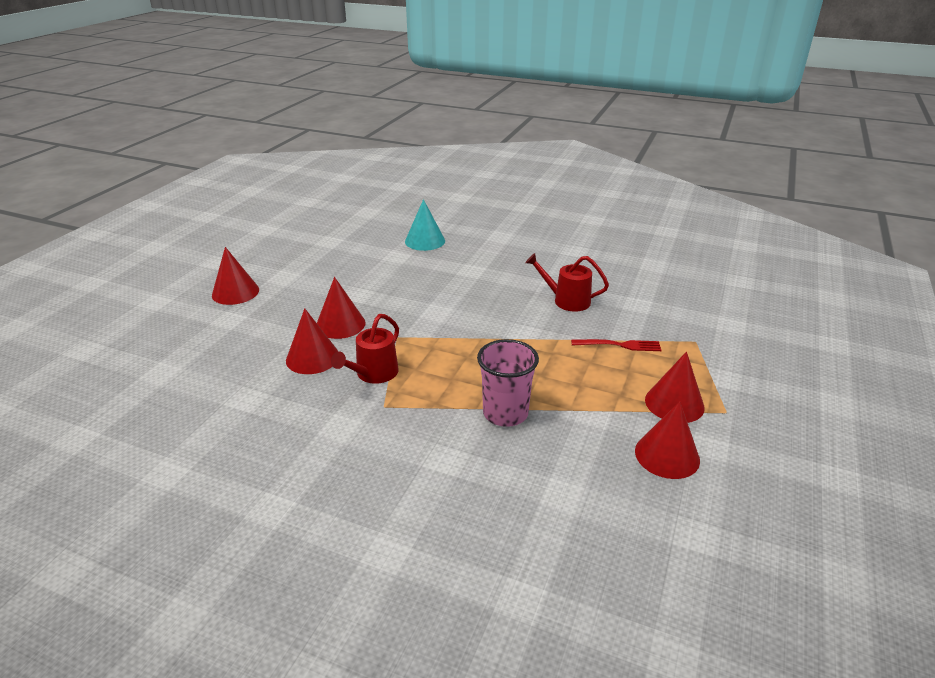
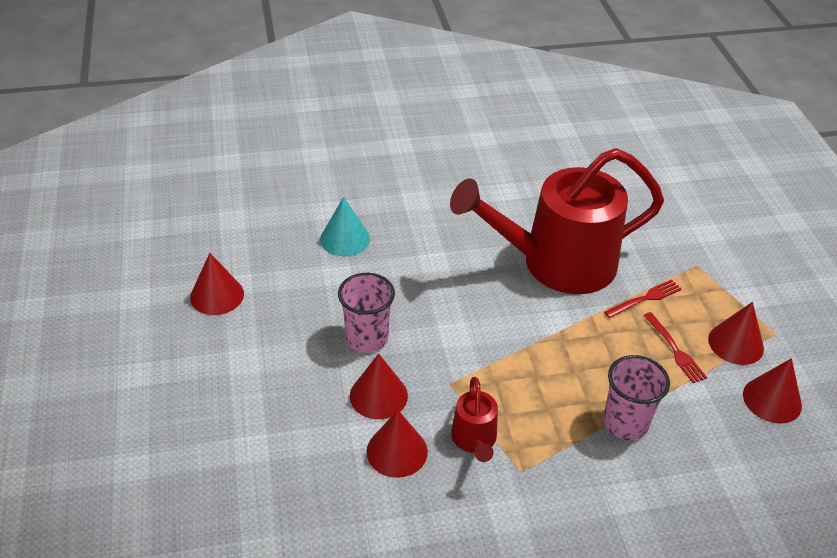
camera: 35 degrees left, 10 degrees up
(235, 292) = (214, 408): red cone -> red cone (217, 295)
(372, 293) = (367, 338): none -> pink cup
(566, 300) = (556, 263): red watering can -> red watering can, size x2.38
(608, 386) = (675, 350): none -> red fork

